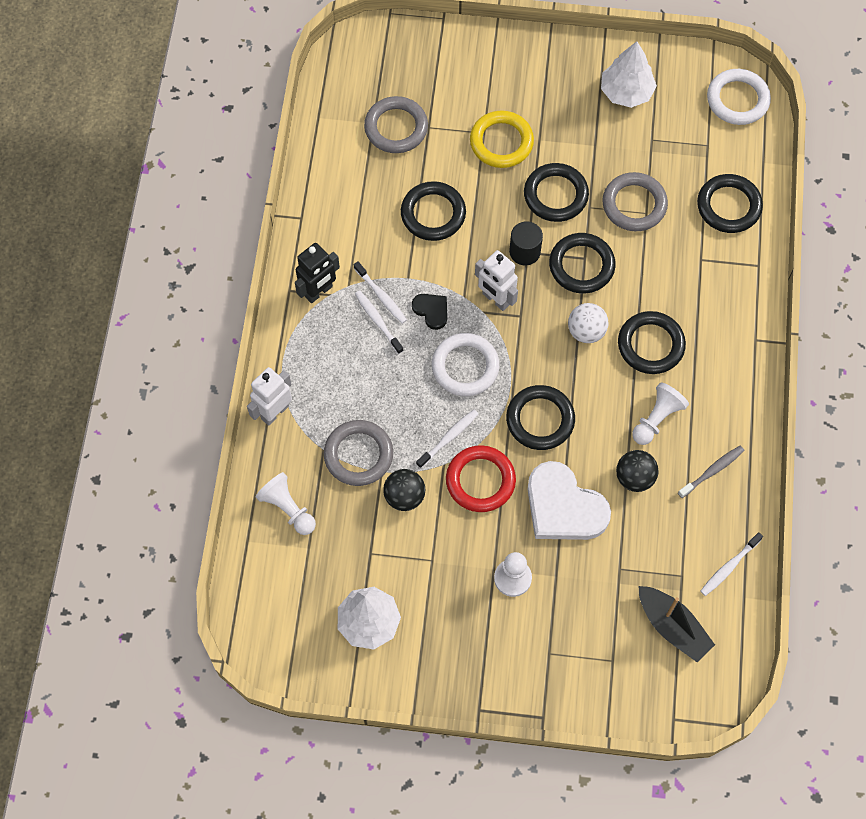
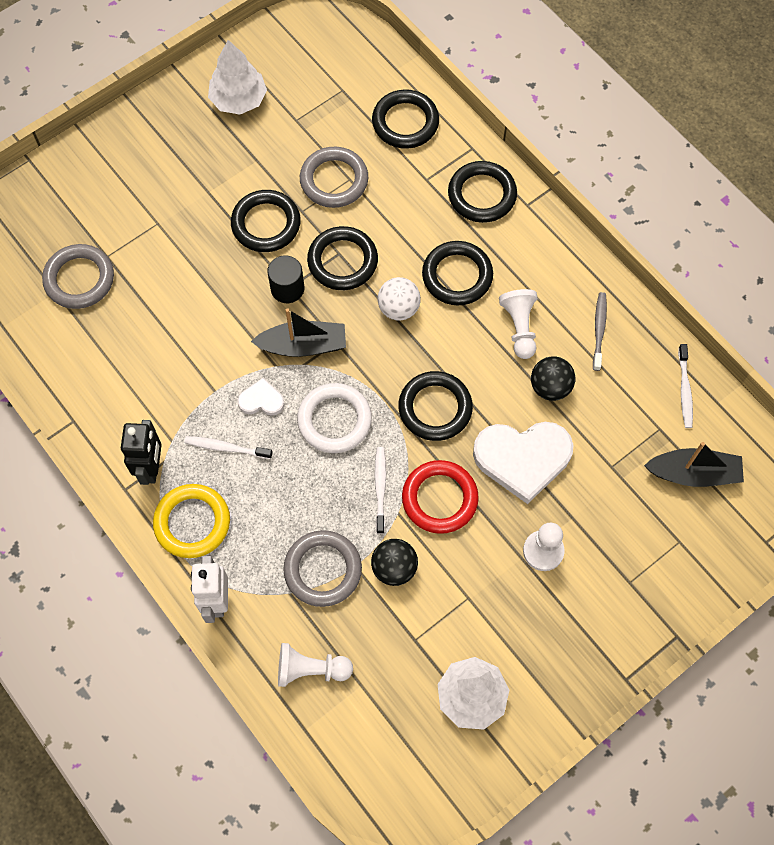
camera: 45 degrees left, 0 degrees up
(381, 296) = (208, 425): white toothbrush -> none
(431, 311) = (261, 400): black heart -> white heart
(433, 214) = (182, 322): black ring -> black ring (482, 195)
(495, 299) = (303, 345): white robot -> black boat
(501, 142) = (179, 219): yellow ring -> yellow ring (192, 522)
(737, 100) = (329, 38): white ring -> none

